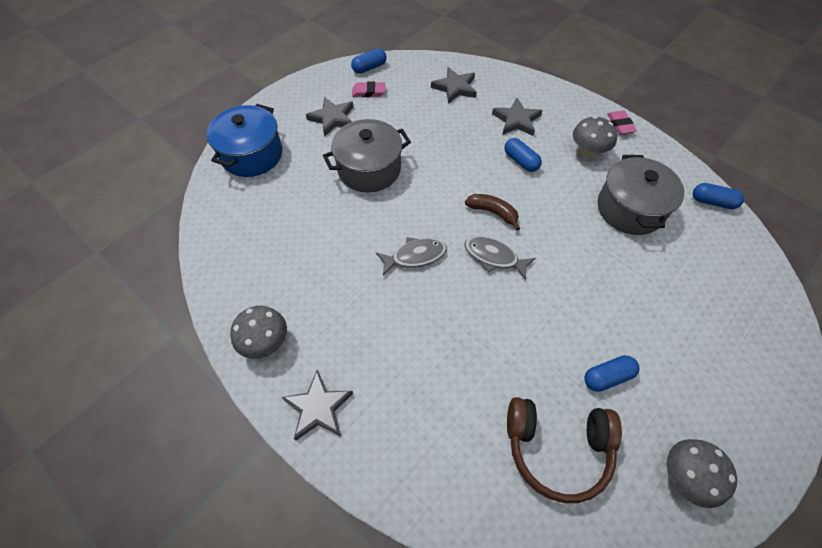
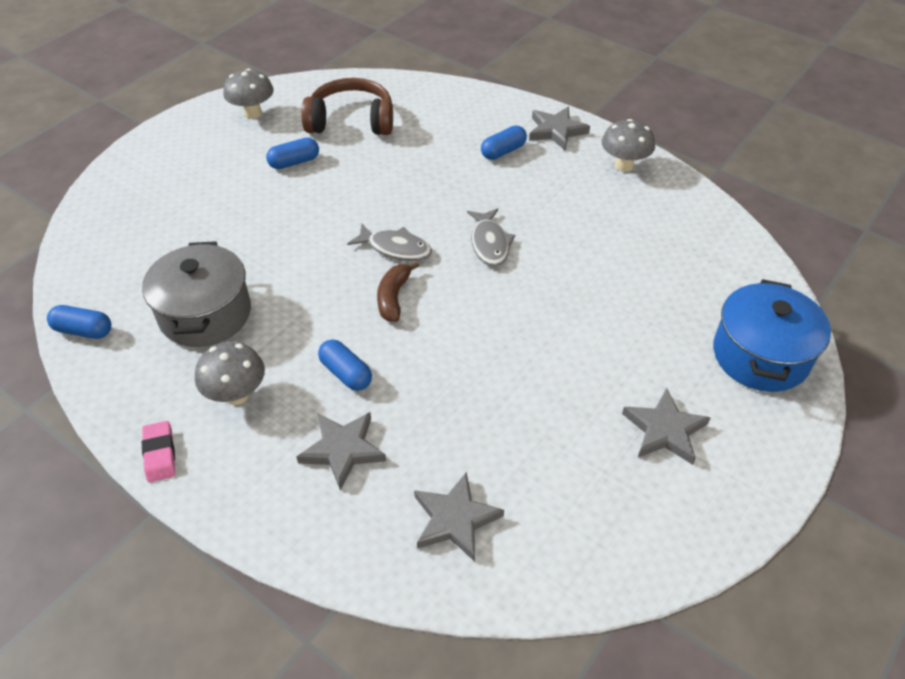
camera: 175 degrees right, 10 degrees down
(368, 92) = (620, 495): pink eraser -> none
(369, 68) = (639, 562): blue capsule -> blue capsule (503, 151)
(369, 169) = (575, 345): grey pot -> none
(415, 256) = (489, 243): grey fish -> grey fish turned 75 degrees counterclockwise
(493, 212) = (393, 297): brown banana -> brown banana turned 75 degrees clockwise

